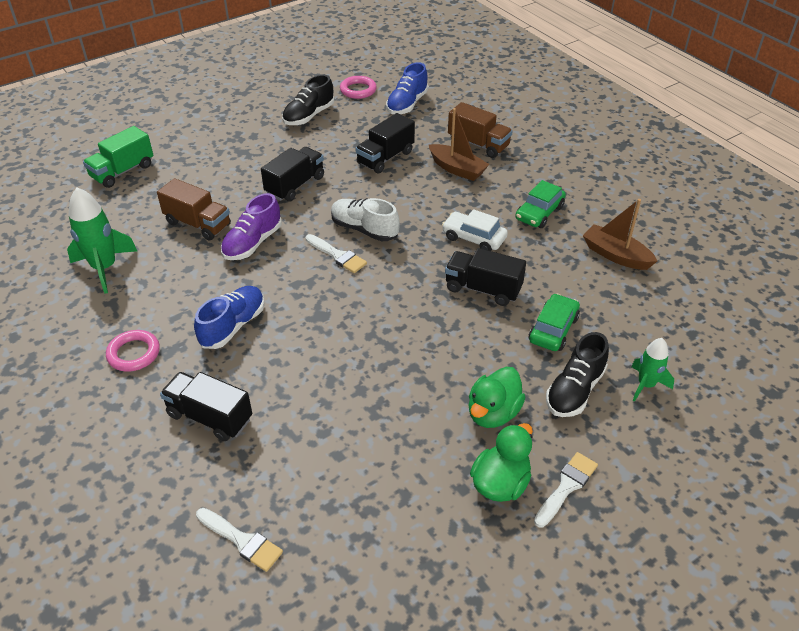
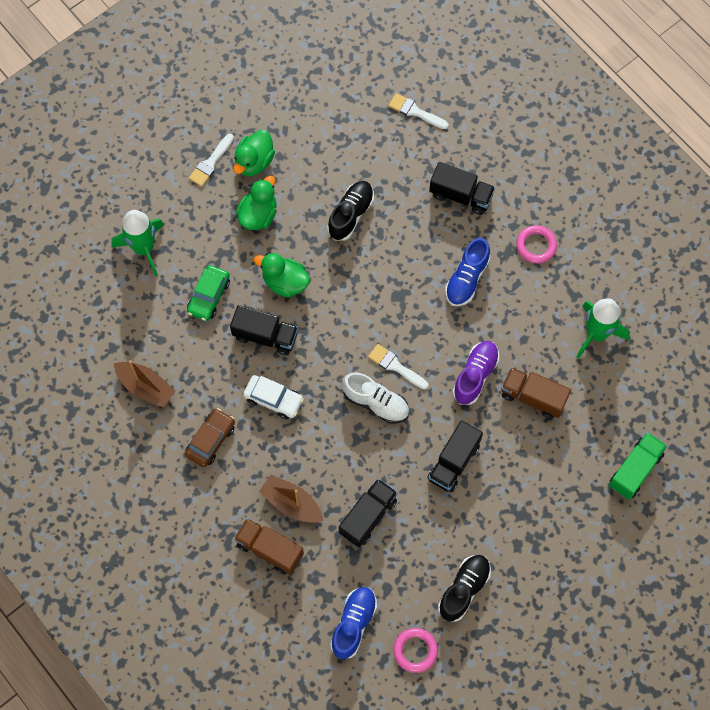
camera: 175 degrees right, 25 degrees up
(458, 337) = (285, 282): none -> green duck
(539, 213) = (210, 440): green car -> brown car
(575, 390) = (197, 239): black shoe -> black shoe (351, 214)
(646, 385) = (143, 248): green rocket -> green rocket, size x1.64

